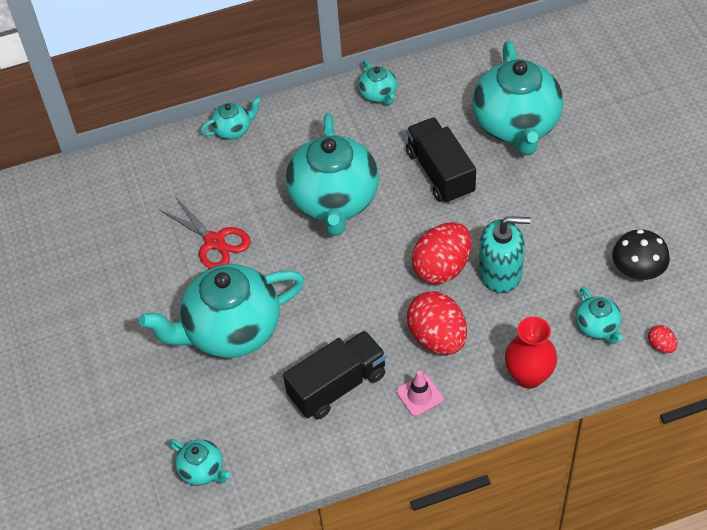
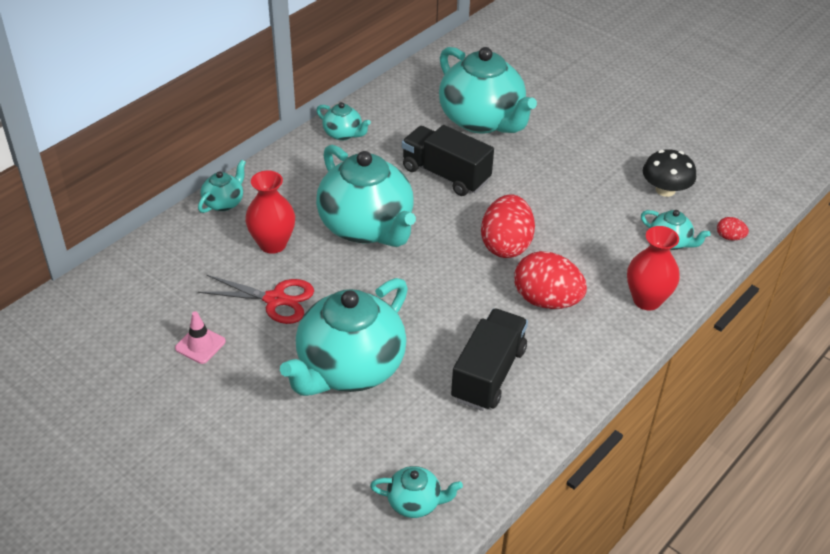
camera: 35 degrees left, 10 degrees down
(246, 187) = (272, 244): none -> red vase
(419, 395) = (568, 352): pink traffic cone -> pink traffic cone (200, 345)
(500, 272) = (558, 231): turquoise soap dispenser -> none

